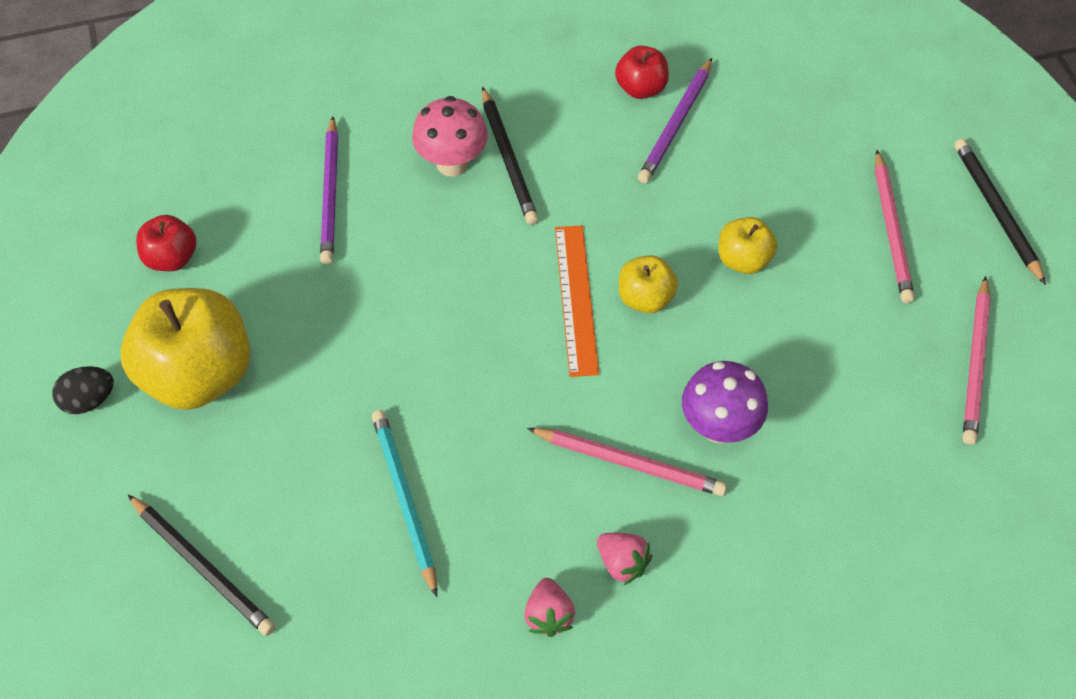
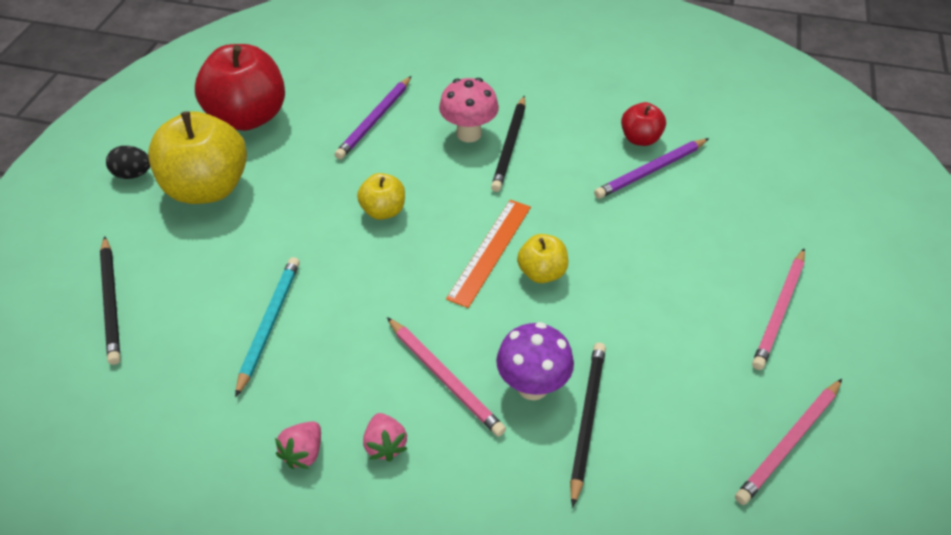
camera: 30 degrees right, 10 degrees down
(172, 258) = (248, 117): red apple -> red apple, size x1.99
(743, 260) = (638, 280): yellow apple -> yellow apple (383, 211)
(996, 211) = (885, 336): black pencil -> black pencil (586, 420)

